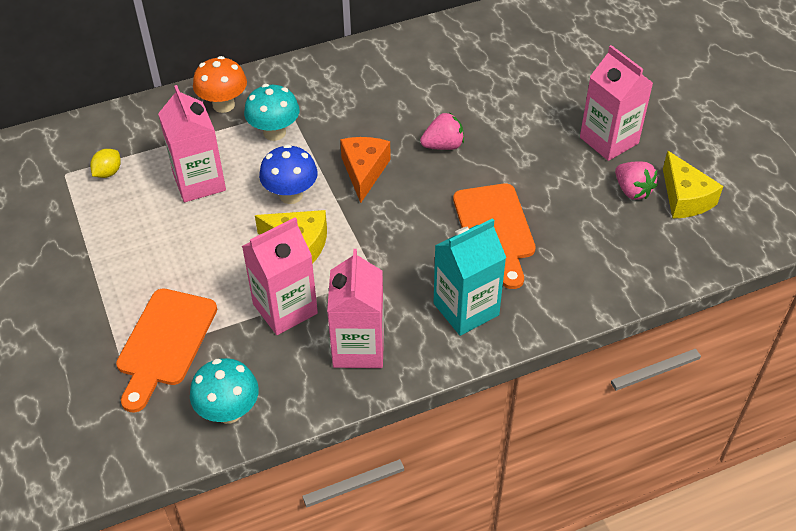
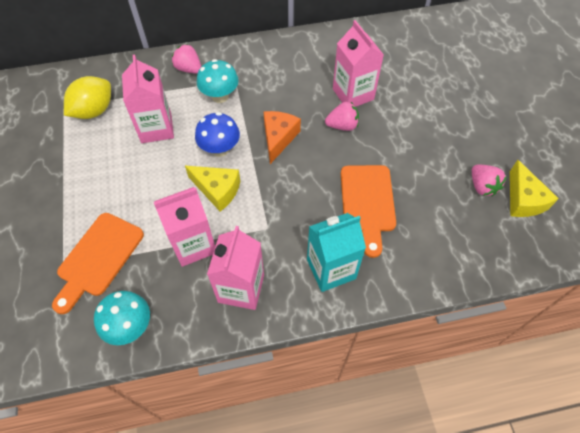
camera: 10 degrees right, 10 degrees up
(108, 172) = (94, 111): yellow lemon -> yellow lemon, size x1.92
(223, 105) = (189, 69): orange mushroom -> pink strawberry
(609, 140) = (471, 140): pink carton -> pink carton (353, 94)

